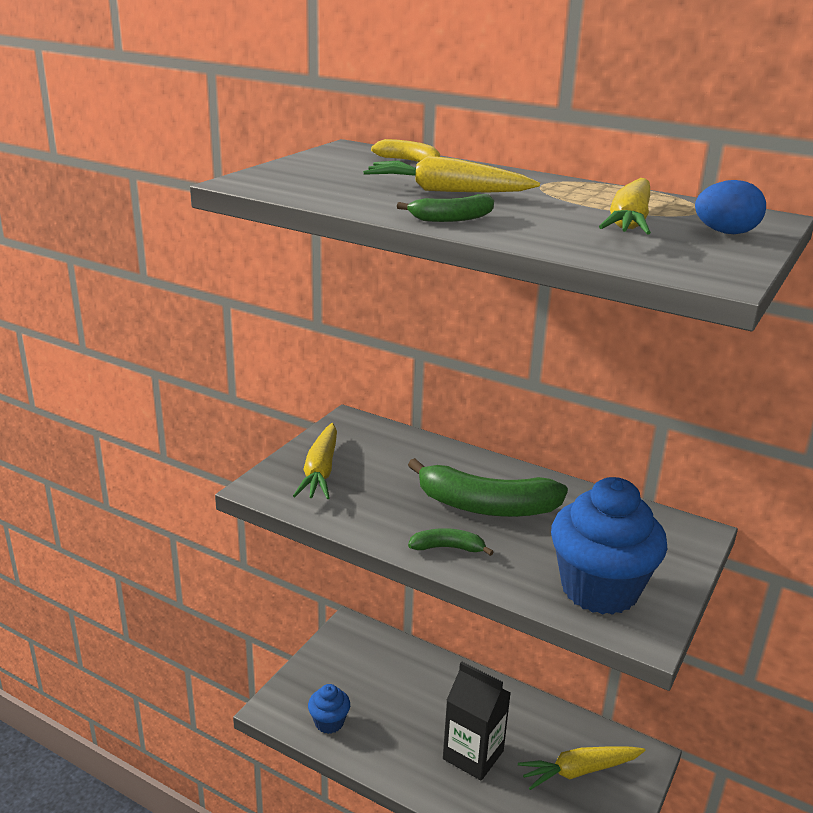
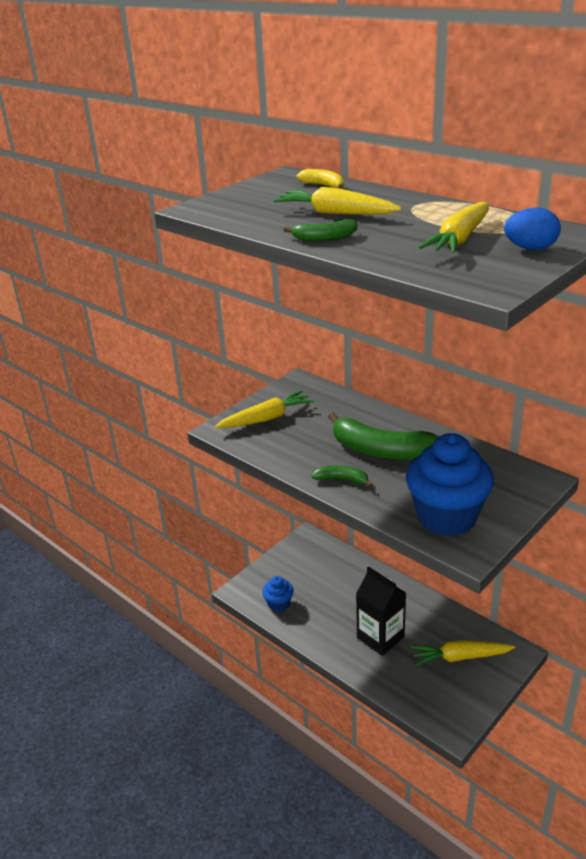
camera: 15 degrees right, 5 degrees up
(320, 471) = (266, 418): yellow carrot -> yellow carrot turned 135 degrees counterclockwise

